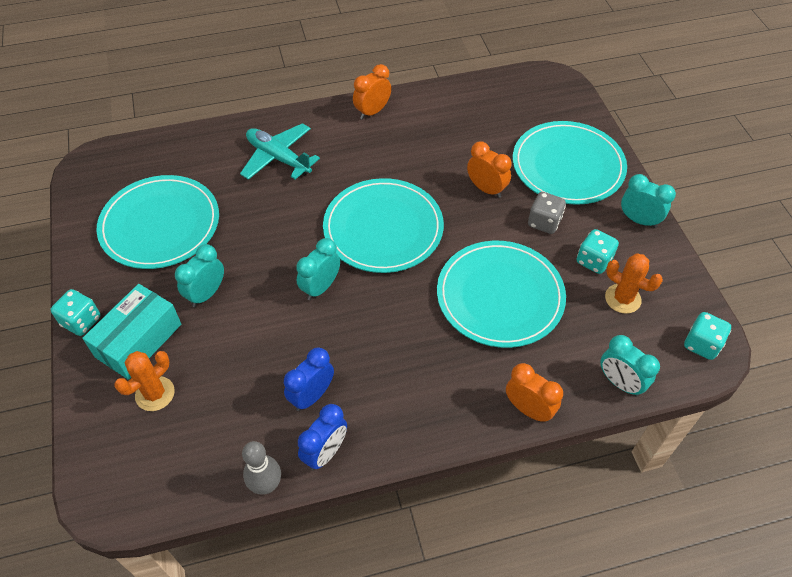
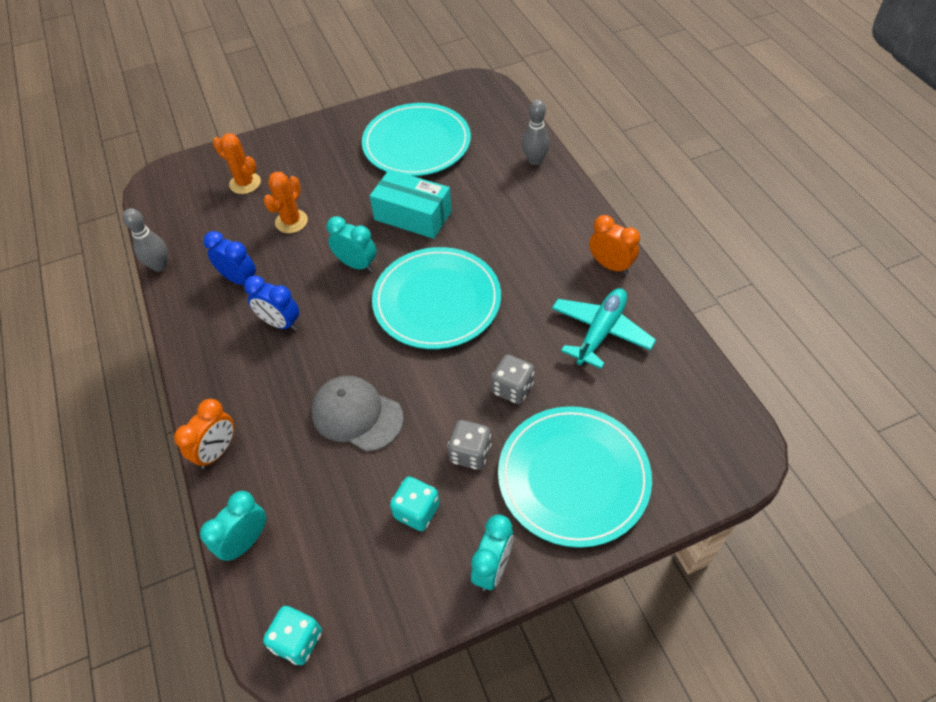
camera: 85 degrees right, 0 degrees up
(81, 321) = (312, 126): turquoise dice -> none
(139, 340) = (294, 162): turquoise box -> turquoise box (413, 216)
(206, 294) = (343, 190): turquoise clock -> none
(227, 138) = (535, 160): none -> grey bowling pin
(278, 158) = (517, 202): turquoise plane -> turquoise plane (600, 332)
(325, 452) = (185, 298): blue clock -> blue clock (280, 323)
(486, 189) = (512, 388): orange clock -> grey dice
(500, 296) = (356, 415): turquoise plate -> grey cap
(622, 299) = (362, 545): orange cactus -> orange cactus (291, 221)

